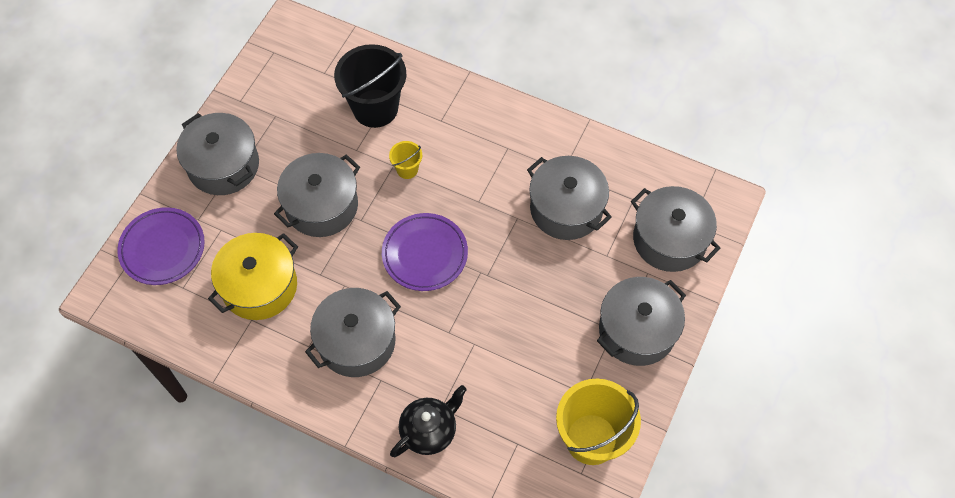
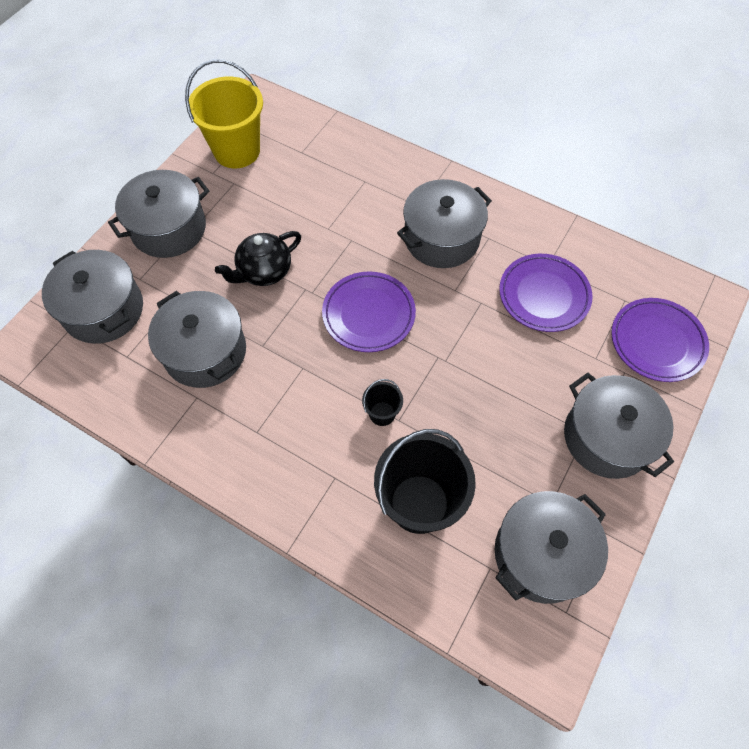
camera: 175 degrees left, 0 degrees up
(259, 286) = (544, 295): yellow pot -> purple plate
(321, 206) = (483, 377): grey pot -> grey pot (541, 554)
(407, 169) = (382, 413): yellow bucket -> black bucket
(429, 430) = (377, 166): black teapot -> black teapot (264, 272)

